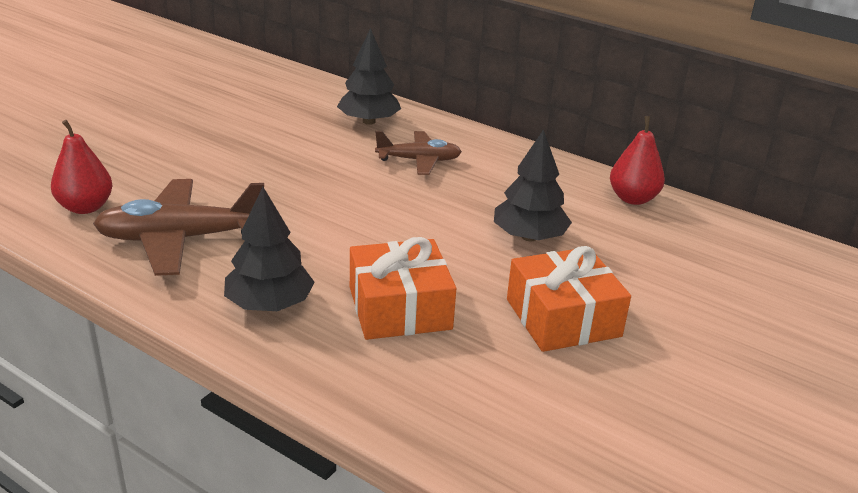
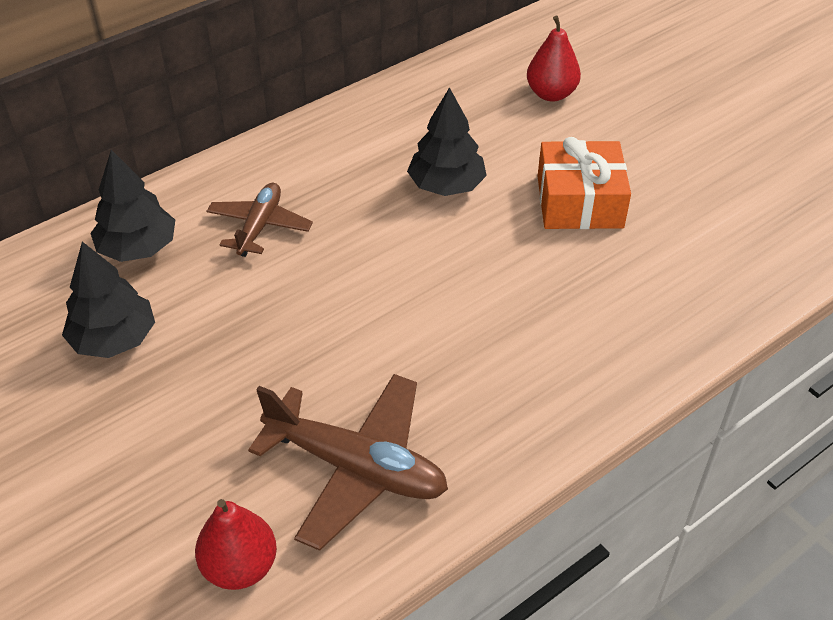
camera: 70 degrees left, 15 degrees up
(180, 239) = (356, 468): brown plane -> brown plane turned 75 degrees counterclockwise
(269, 304) = (510, 402): black tree -> black tree (114, 339)
(400, 308) = (540, 304): orange gift -> none
(633, 198) = (403, 98): red pear -> red pear (551, 94)

